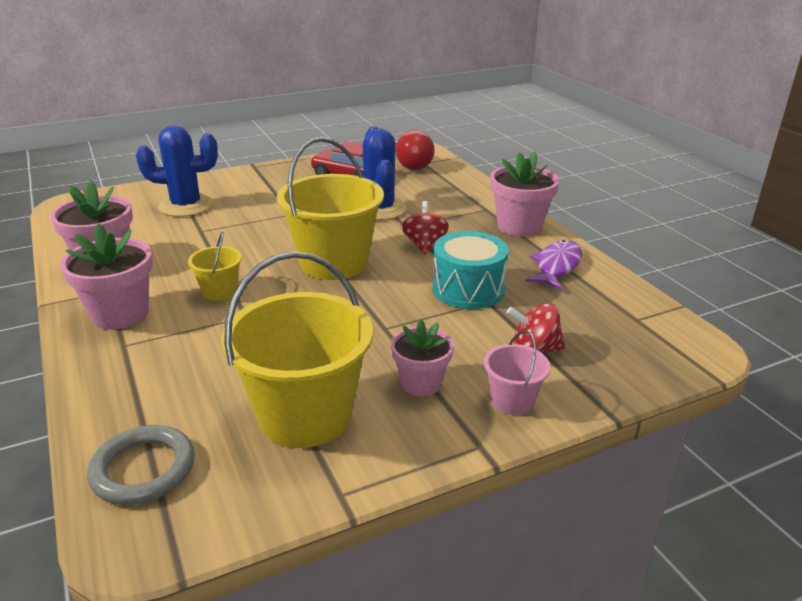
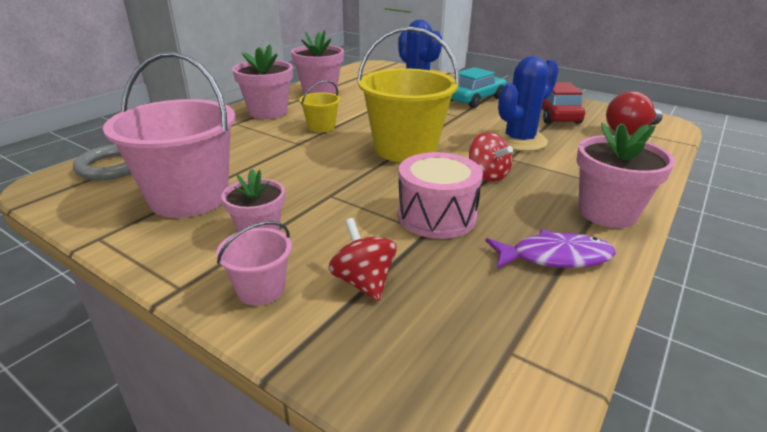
camera: 60 degrees right, 0 degrees up
(266, 192) = (475, 99): none -> turquoise car
(305, 415) = (189, 197): yellow bucket -> pink bucket
(424, 245) = (487, 175): red spinning top -> red spinning top turned 90 degrees clockwise
(468, 289) = (436, 216): turquoise drum -> pink drum

